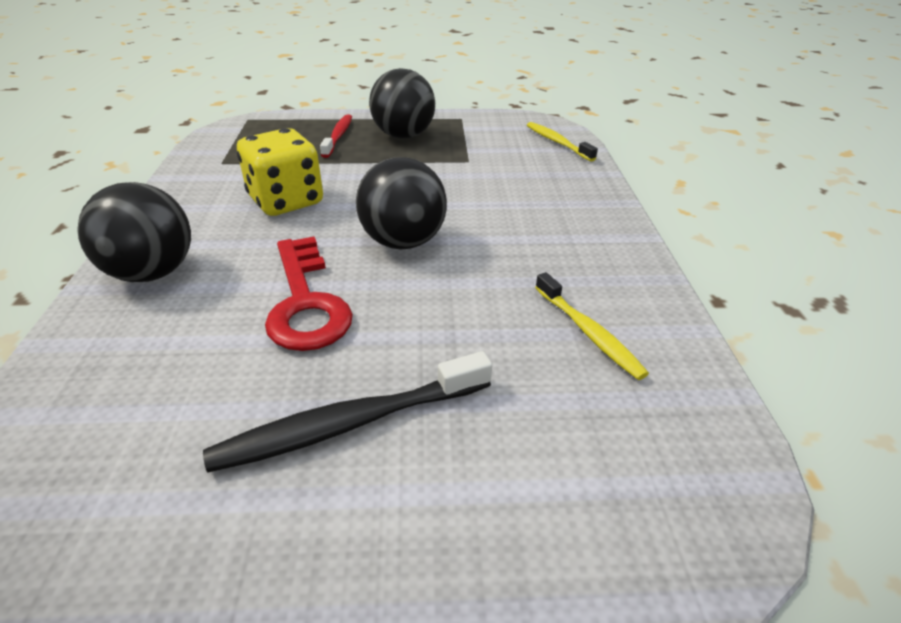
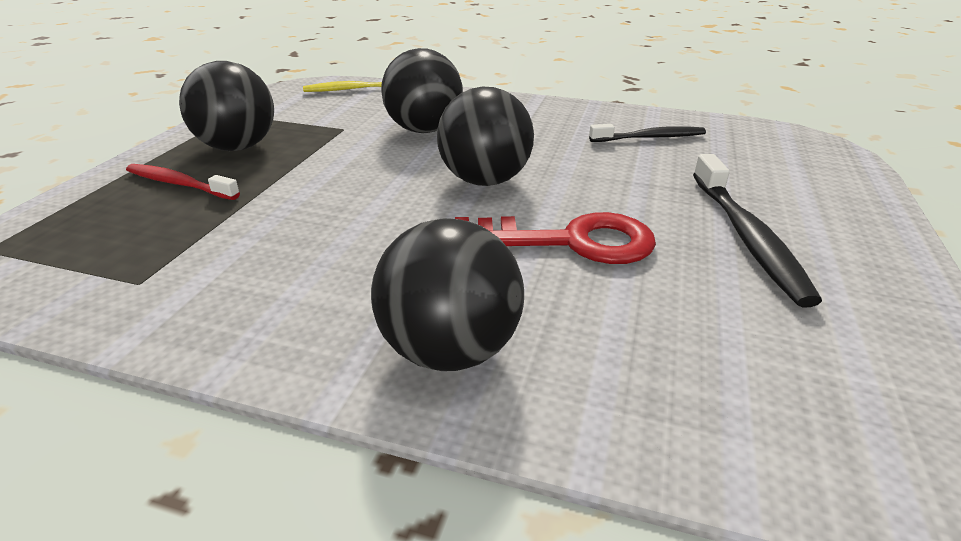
camera: 70 degrees left, 5 degrees down
(286, 201) = (333, 236): yellow dice -> none
(492, 193) = (424, 130): none -> black ball
(588, 332) = (649, 138): yellow toothbrush -> black toothbrush

